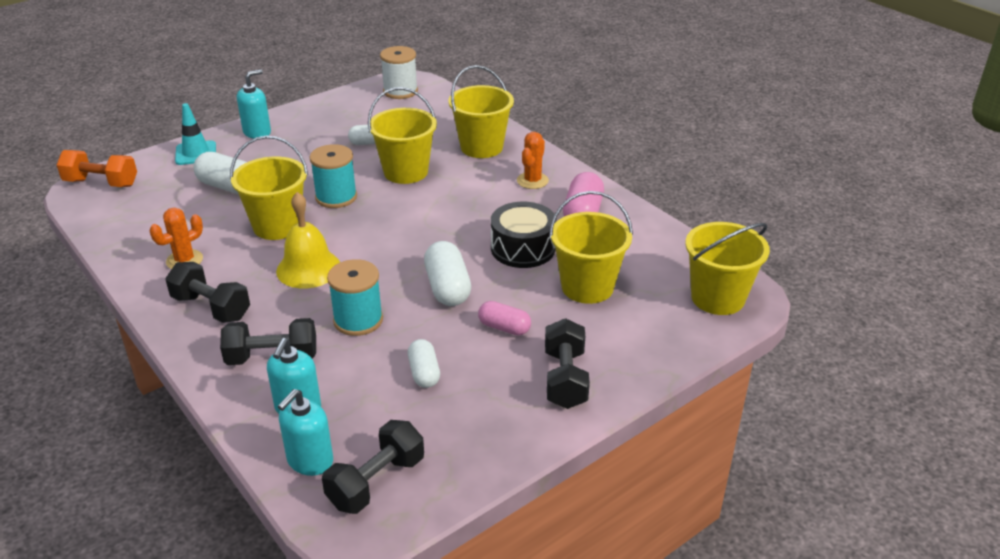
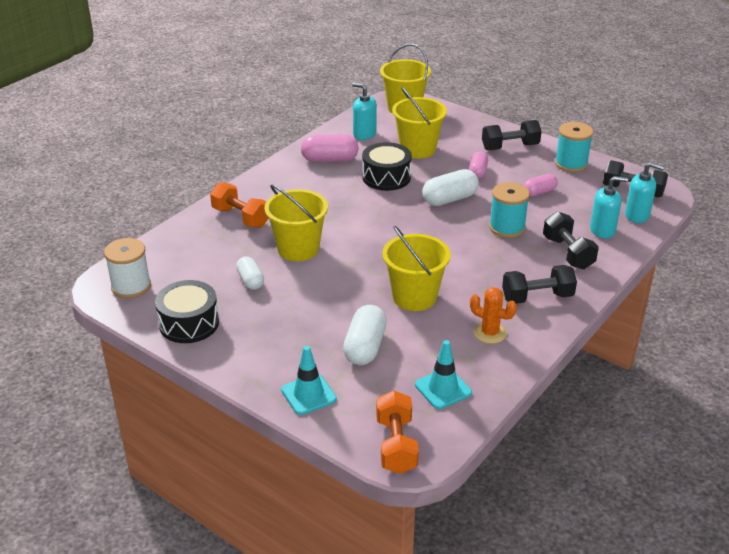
camera: 105 degrees left, 0 degrees up
(138, 217) = (443, 389): none -> turquoise traffic cone
(211, 307) = (537, 297): black dumbbell -> black dumbbell turned 60 degrees clockwise
(257, 132) = (249, 363): turquoise soap dispenser -> turquoise soap dispenser (364, 134)
(308, 268) = (463, 264): yellow bell -> none
(330, 112) = (189, 323): none -> black drum
(336, 197) = (355, 277): turquoise spool -> turquoise spool (571, 164)
(424, 373) = (539, 192): white capsule -> pink capsule
(481, 147) = (241, 217): yellow bucket -> orange dumbbell
(532, 181) = (290, 185): orange cactus -> none

